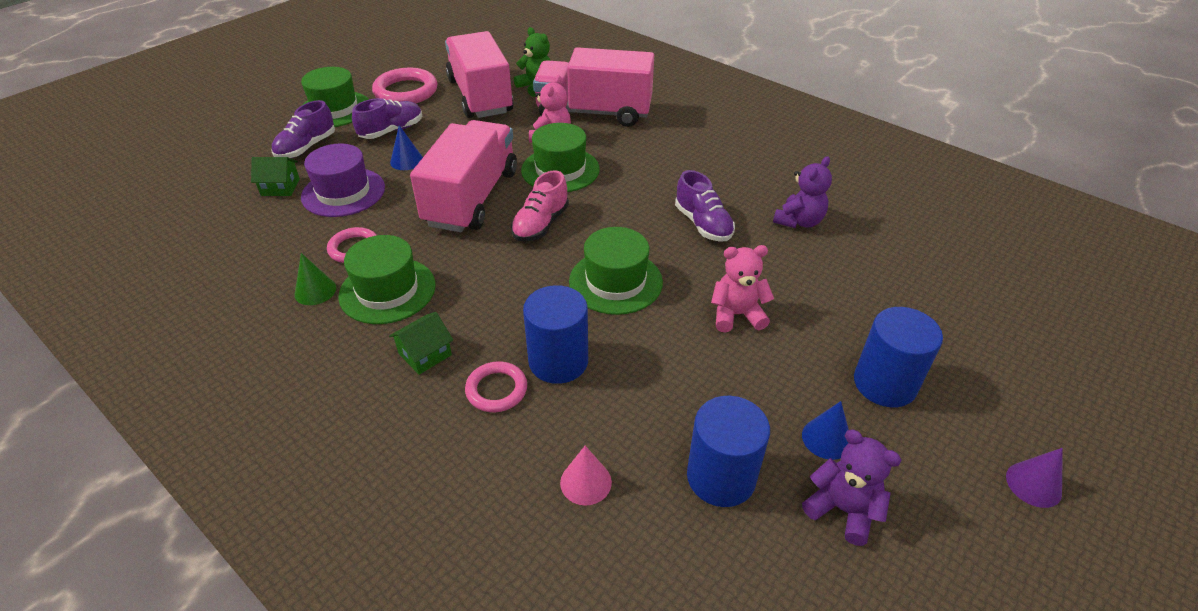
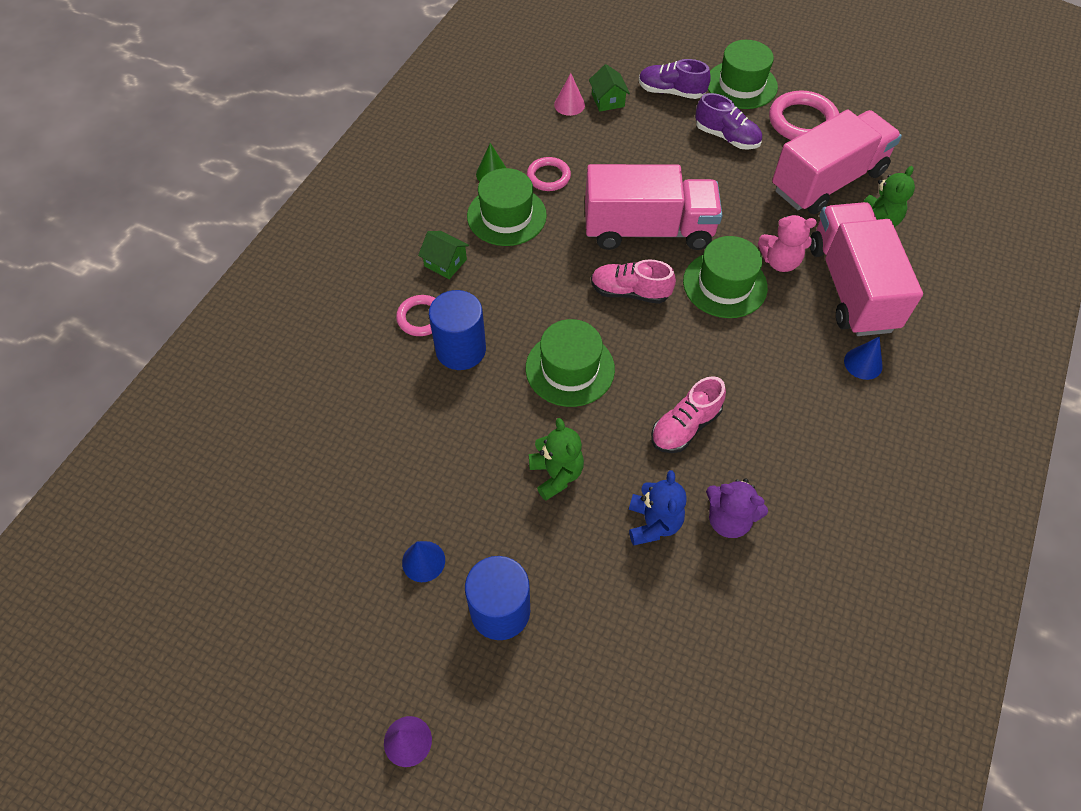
camera: 75 degrees right, 15 degrees up
(343, 192) = (618, 141): purple hat -> none
(406, 161) = (683, 165): blue cone -> blue cone (863, 363)
(585, 482) = (348, 396): pink cone -> pink cone (569, 105)
(703, 224) = (685, 426): purple shoe -> pink shoe
(721, 477) = (369, 484): blue cylinder -> none
(736, 315) = (556, 474): pink teddy bear -> green teddy bear
(798, 263) = (653, 523): none -> blue teddy bear
(842, 509) = (354, 576): purple teddy bear -> none

